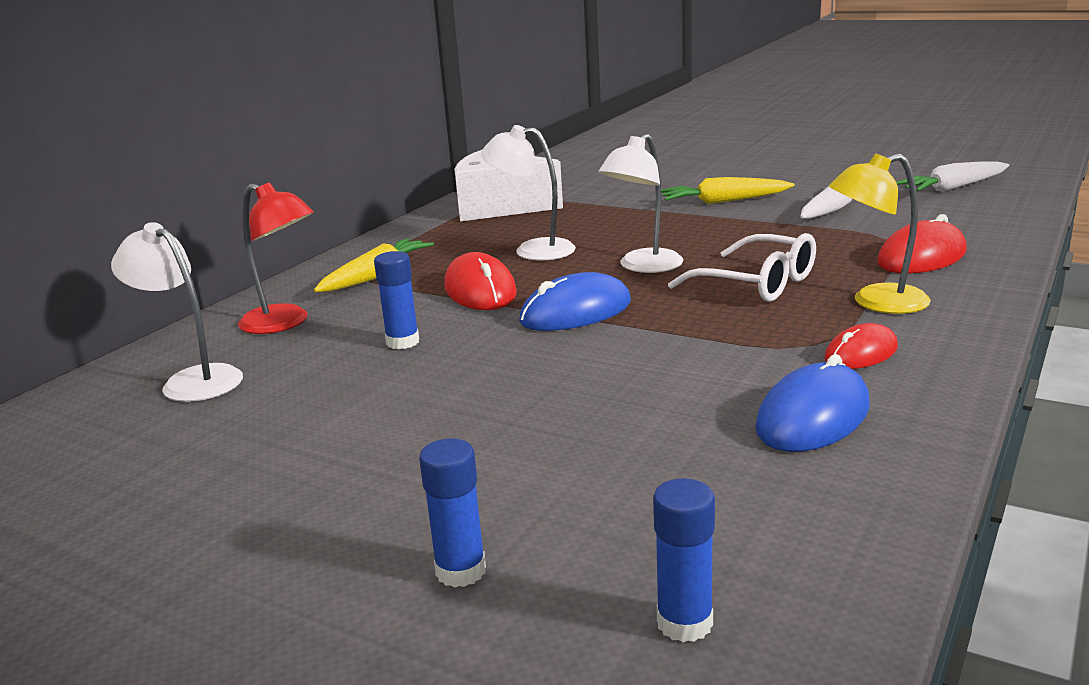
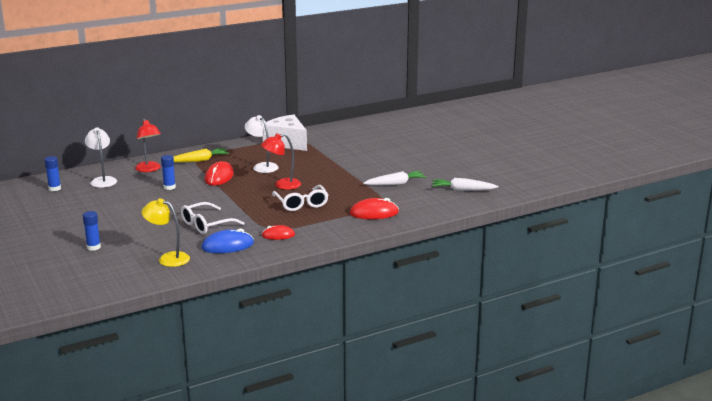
camera: 30 degrees right, 0 degrees up
(576, 312) = (231, 194): blue mouse -> none
(643, 266) = (282, 185): white lamp -> red lamp
(657, 389) = (206, 225): none -> white glasses
(684, 623) = (117, 271): blue glue stick -> blue glue stick (54, 188)
(723, 201) = (366, 167): yellow carrot -> none
(876, 302) = (320, 222): yellow lamp -> yellow lamp (168, 258)

